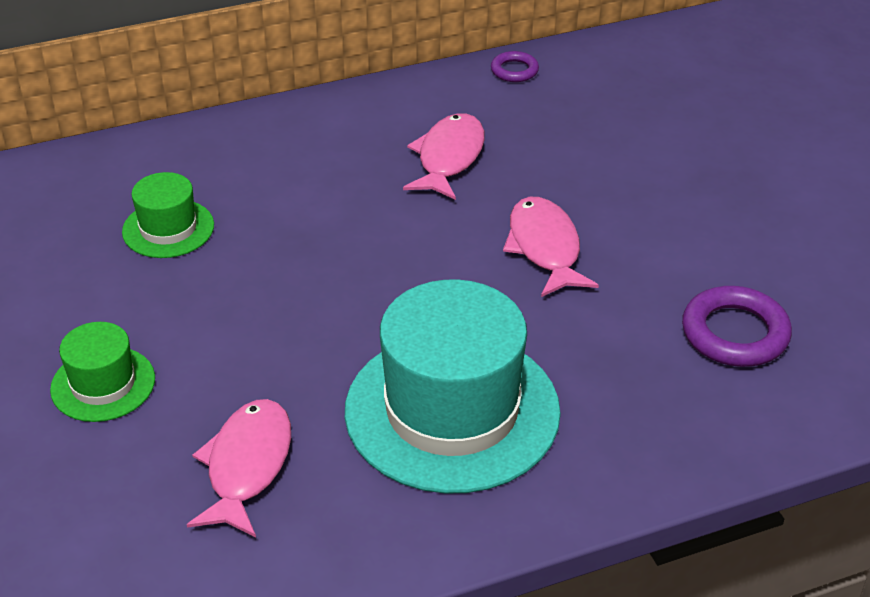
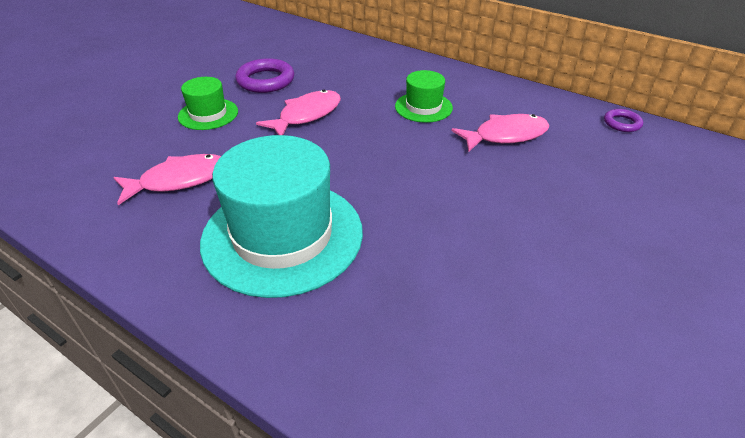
camera: 55 degrees right, 0 degrees up
(168, 228) = (335, 83): green hat -> green hat (423, 107)
(545, 248) = (476, 208): pink fish -> pink fish (306, 115)
(735, 333) = (504, 353): purple ring -> purple ring (266, 80)

